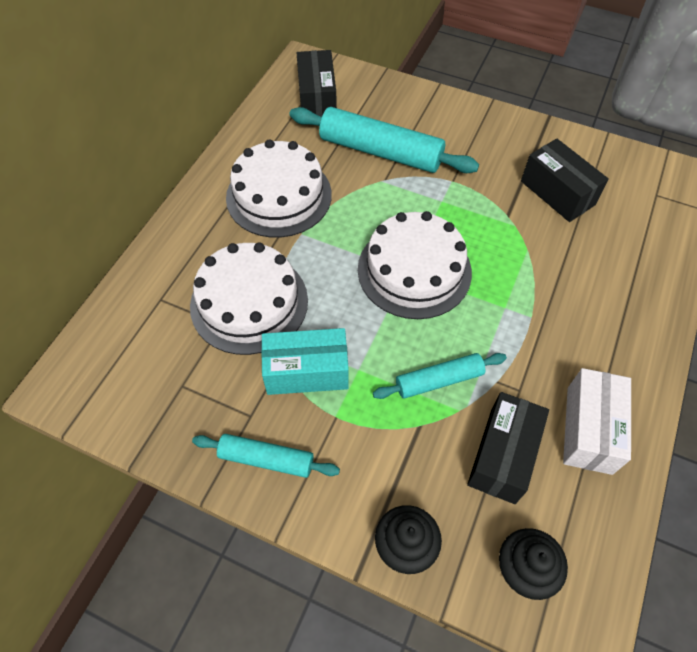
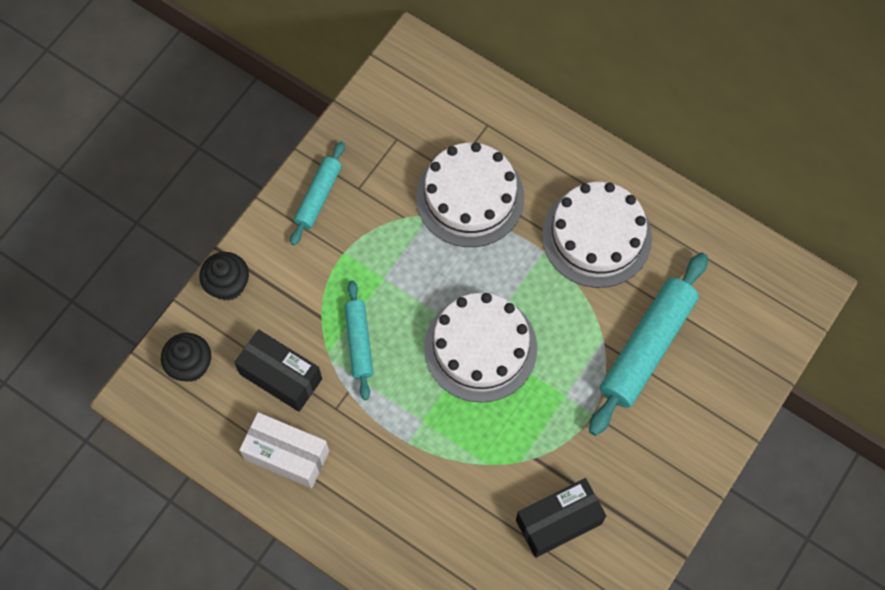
camera: 100 degrees right, 10 degrees up
(307, 371) = (390, 236): turquoise box -> none
(317, 99) = (742, 294): black box -> none

